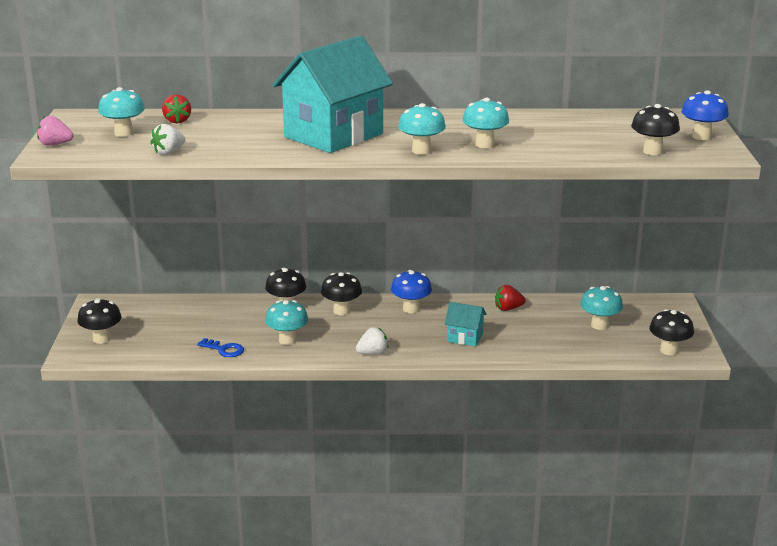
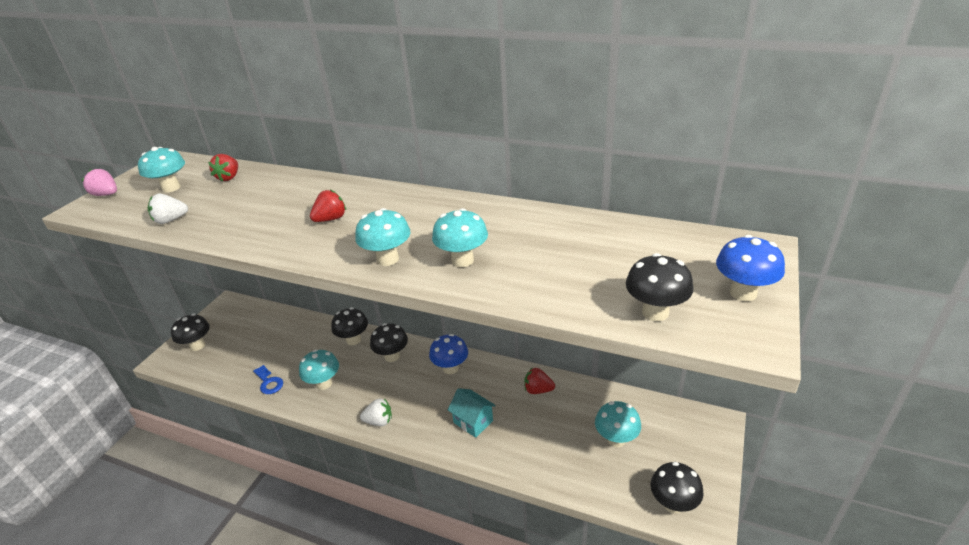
camera: 25 degrees right, 10 degrees up
(333, 135) = (331, 219): turquoise house -> red strawberry

